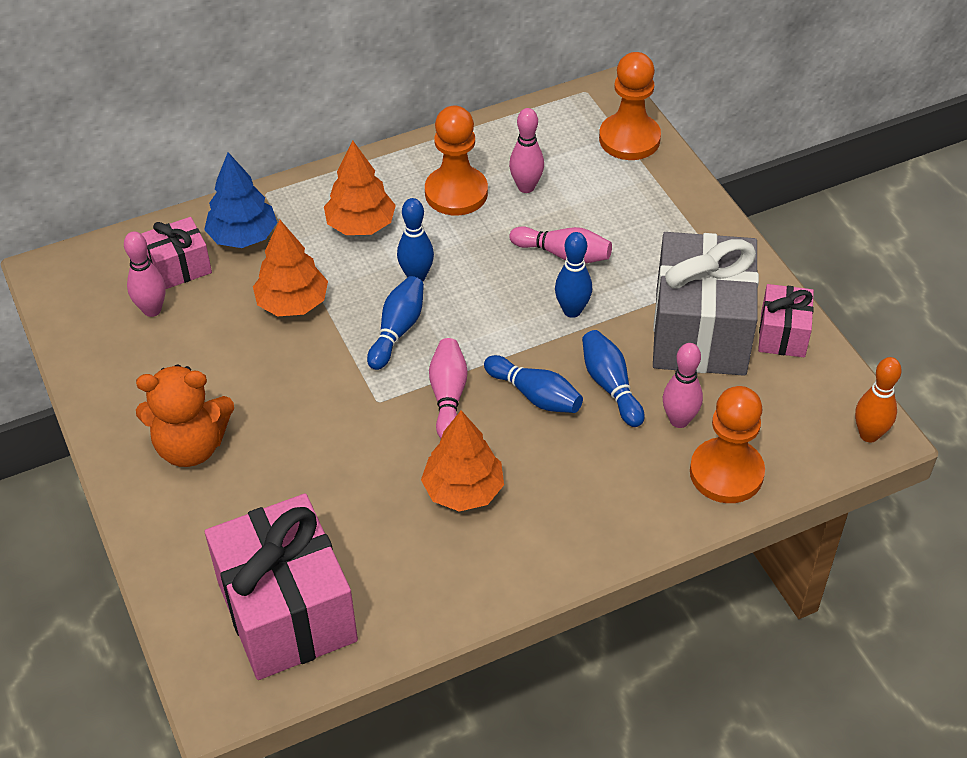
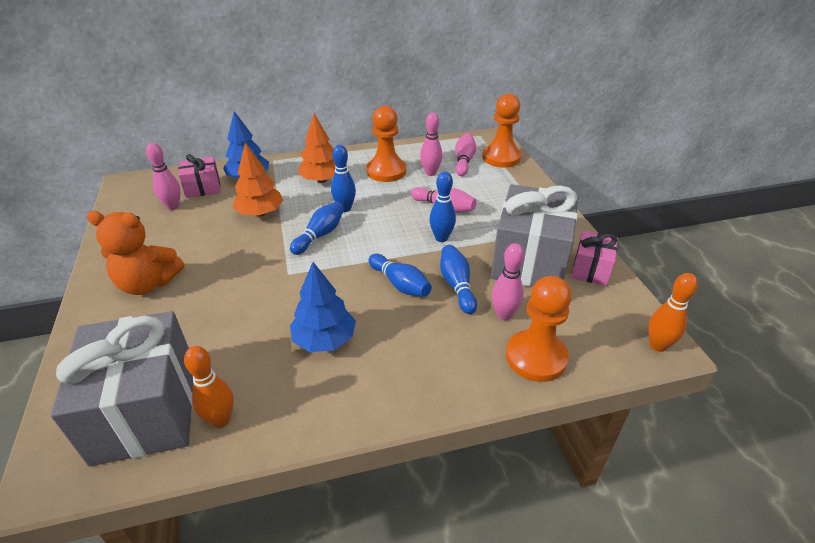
camera: 10 degrees right, 10 degrees down
(287, 611) = (146, 410): pink gift -> grey gift
(380, 607) = (221, 420): none -> orange bowling pin
(448, 396) = (338, 277): pink bowling pin -> pink bowling pin (464, 161)
(463, 490) = (324, 340): orange tree -> blue tree

